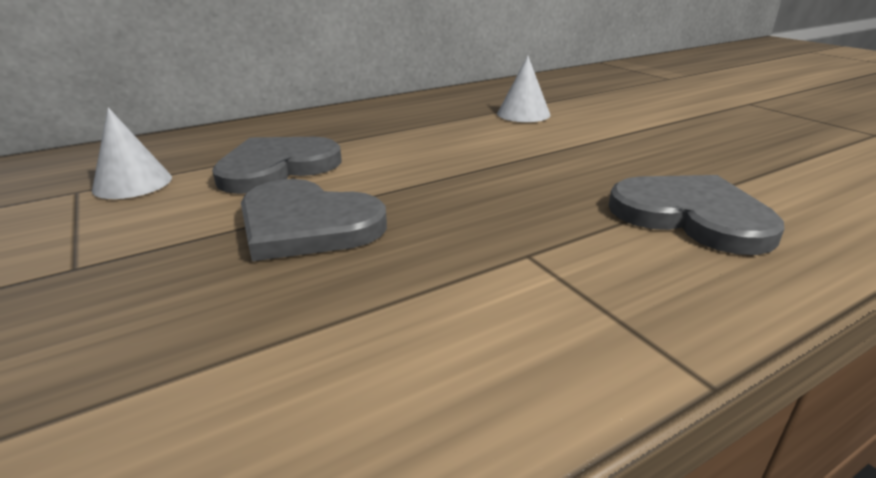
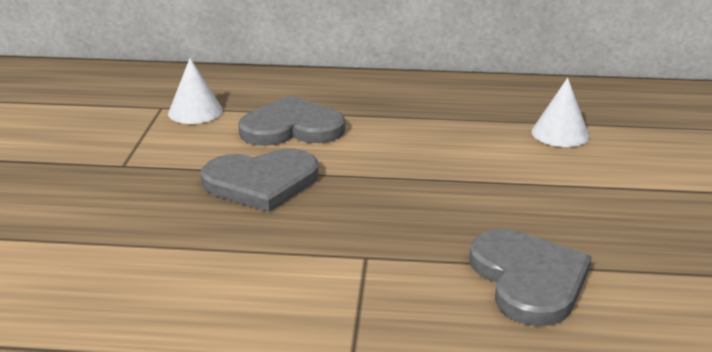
camera: 35 degrees right, 0 degrees up
(307, 224) = (261, 182): grey heart -> grey heart turned 75 degrees counterclockwise

